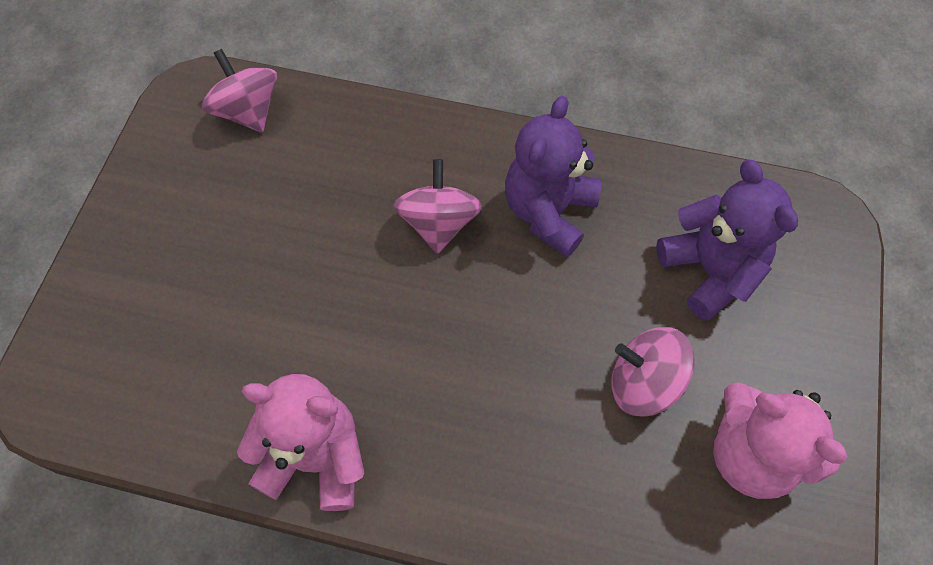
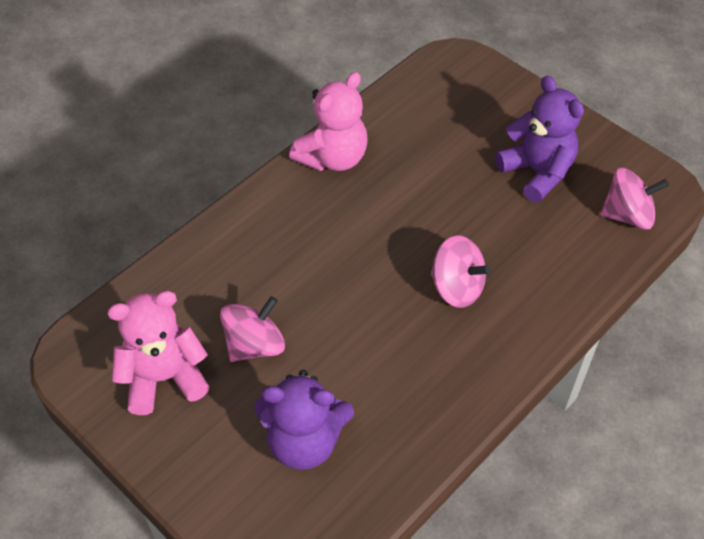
camera: 120 degrees right, 10 degrees down
(548, 212) = (424, 361): purple teddy bear -> purple teddy bear (537, 172)

